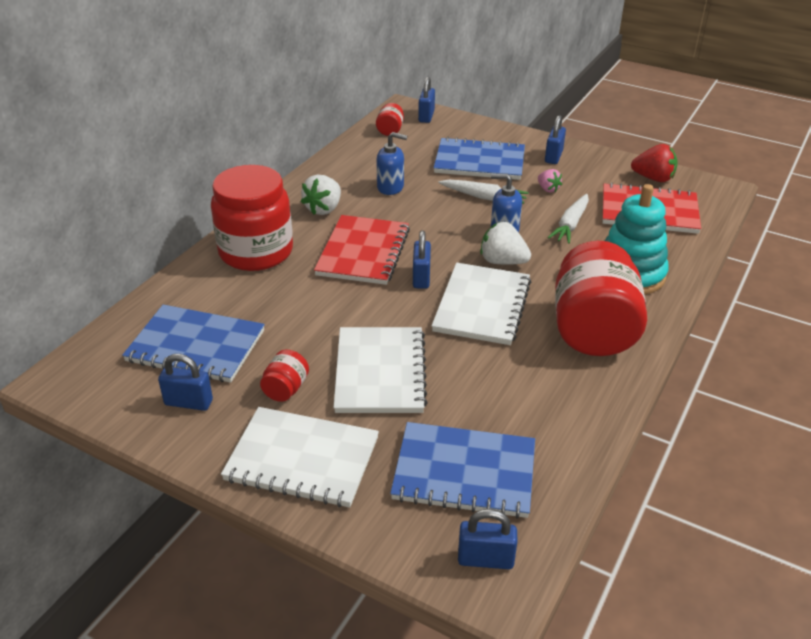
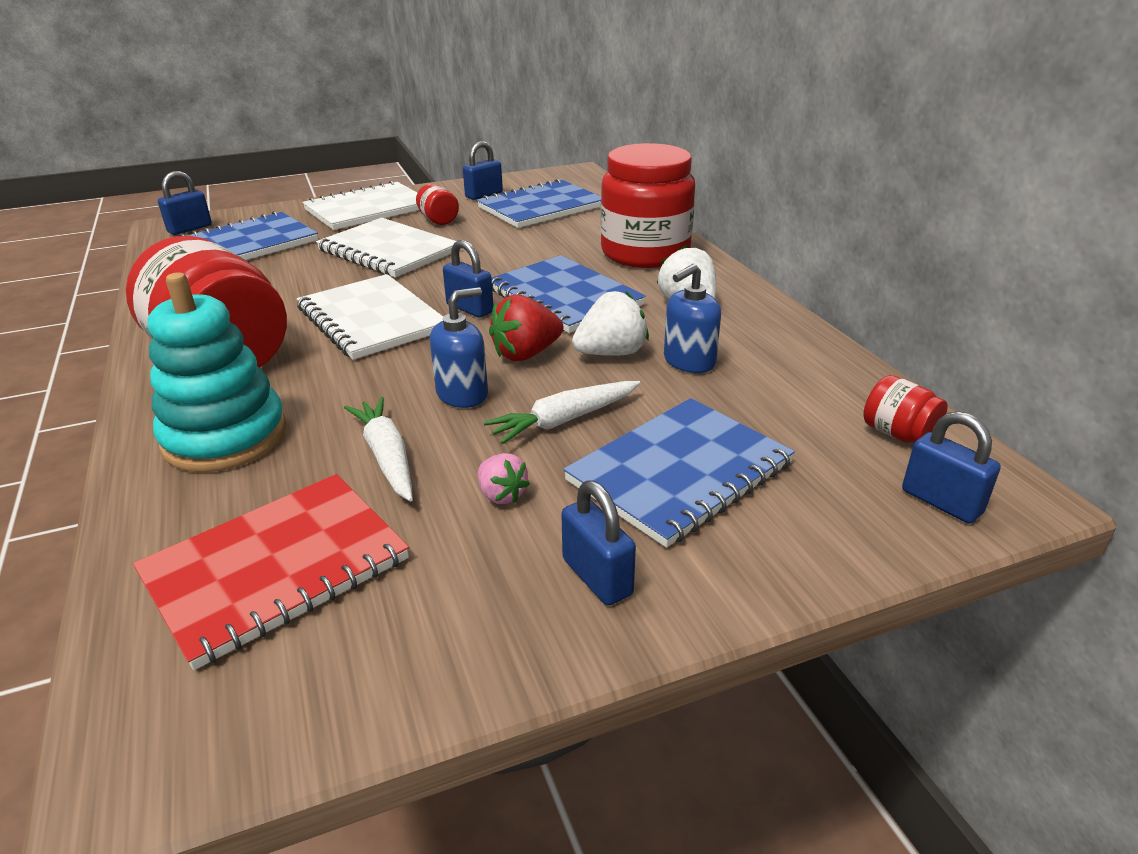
camera: 130 degrees right, 5 degrees down
(363, 252) = (564, 297): red notebook -> blue notebook
(502, 261) = (411, 363): white strawberry -> white strawberry (611, 353)
(548, 189) = (501, 495): pink strawberry -> pink strawberry turned 135 degrees counterclockwise
(653, 178) = (334, 673): red strawberry -> red strawberry (526, 354)

